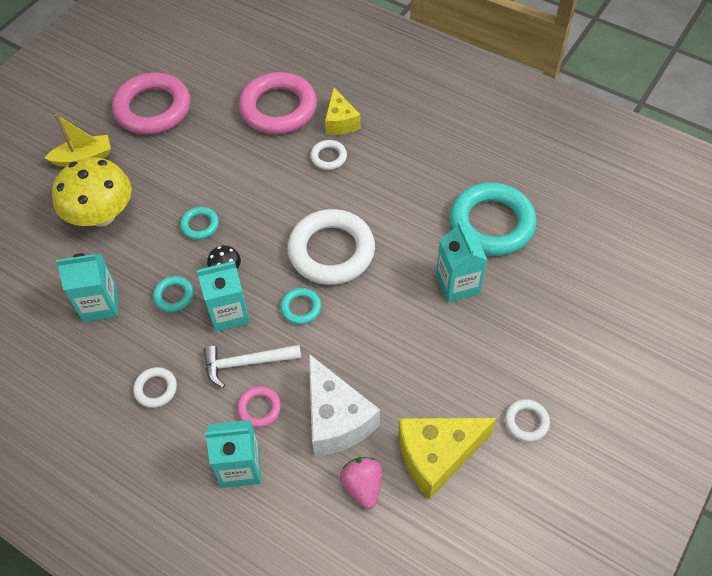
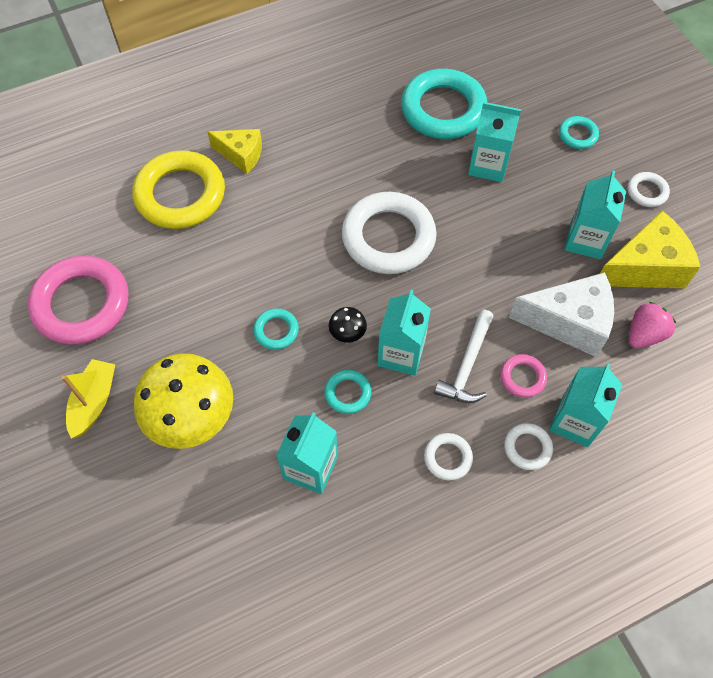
camera: 60 degrees left, 5 degrees up
(278, 108) = (180, 195): pink ring -> yellow ring
(301, 308) = (435, 292): turquoise ring -> turquoise ring (577, 135)
(328, 157) = (276, 185): white ring -> white ring (527, 448)
(363, 486) = (644, 334): pink strawberry -> pink strawberry turned 120 degrees clockwise
(432, 394) = (585, 240): none -> turquoise carton
(437, 456) = (645, 267): yellow cheese -> yellow cheese turned 120 degrees counterclockwise

